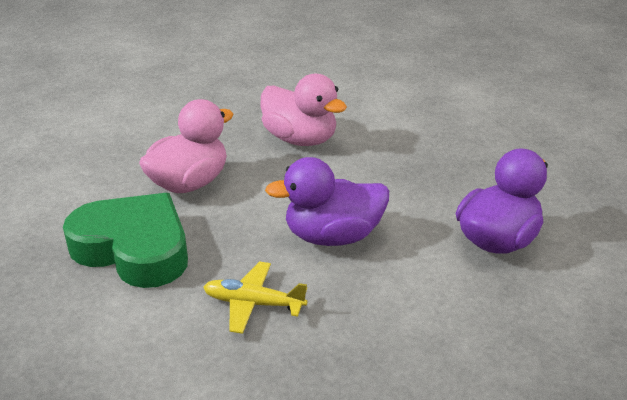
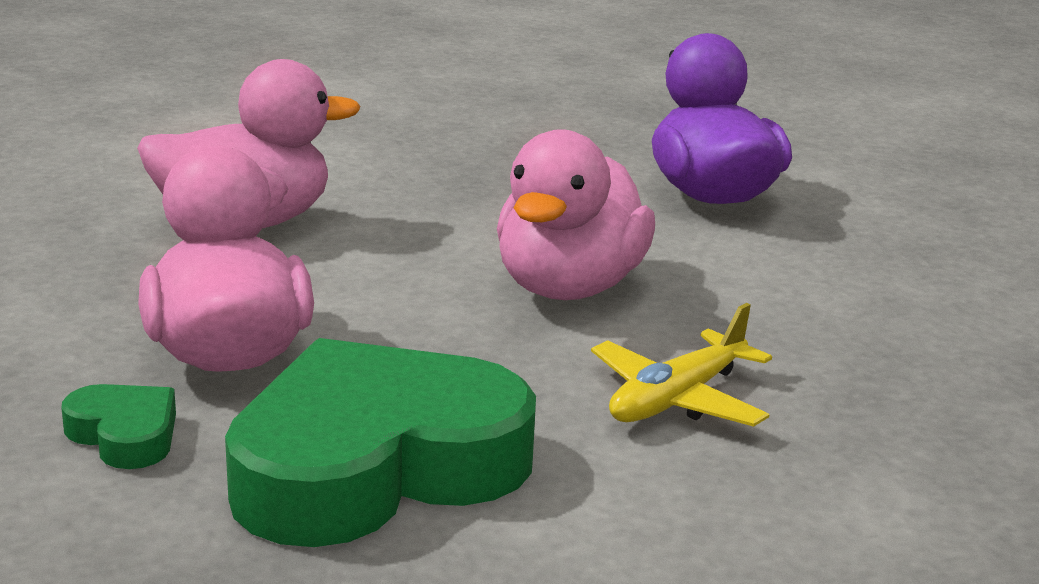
camera: 60 degrees left, 10 degrees down
(114, 190) = (124, 435): none -> green heart
(332, 236) = (569, 287): purple duck -> pink duck

